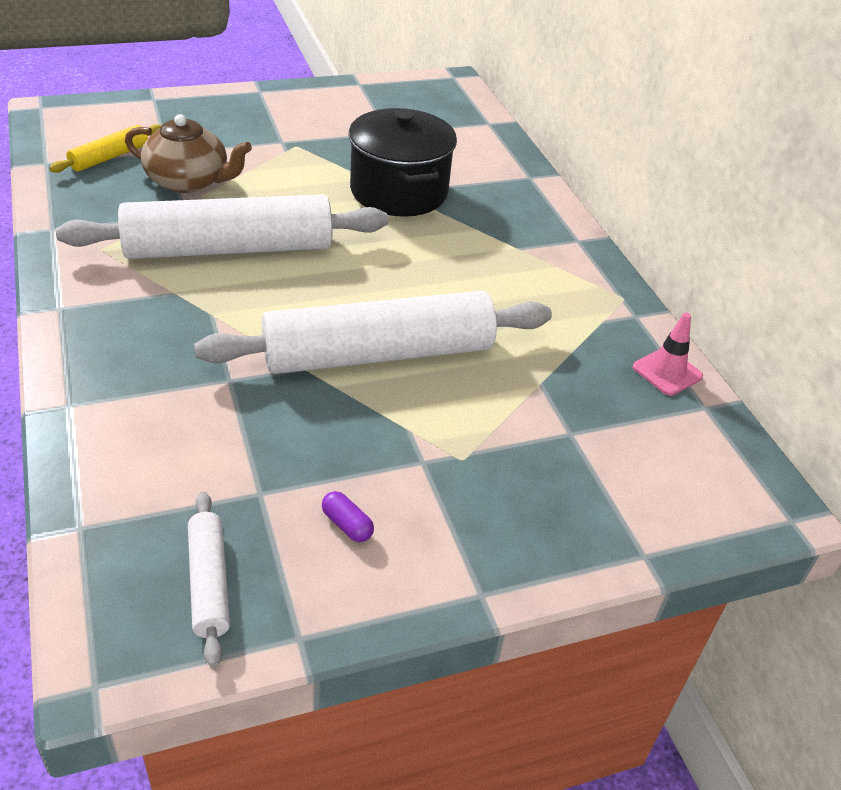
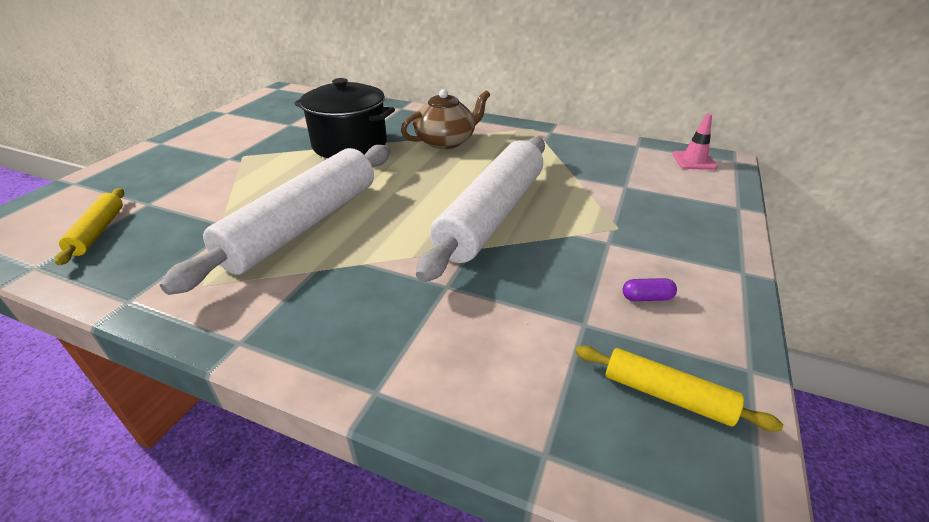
camera: 45 degrees left, 5 degrees down
(189, 181) = (199, 209): brown teapot -> brown teapot (446, 141)
(209, 583) = (666, 395): white rolling pin -> yellow rolling pin
(667, 372) = (602, 143): pink traffic cone -> pink traffic cone (694, 161)

